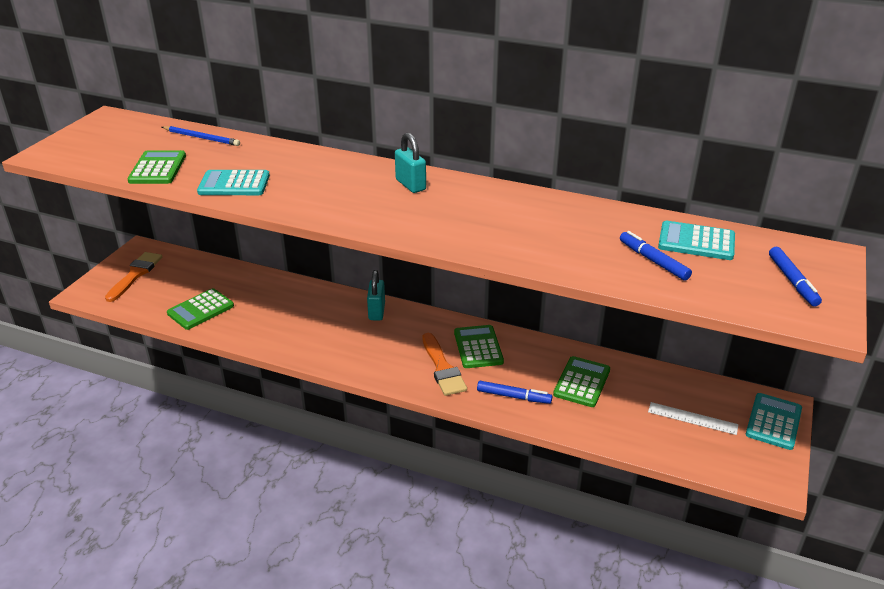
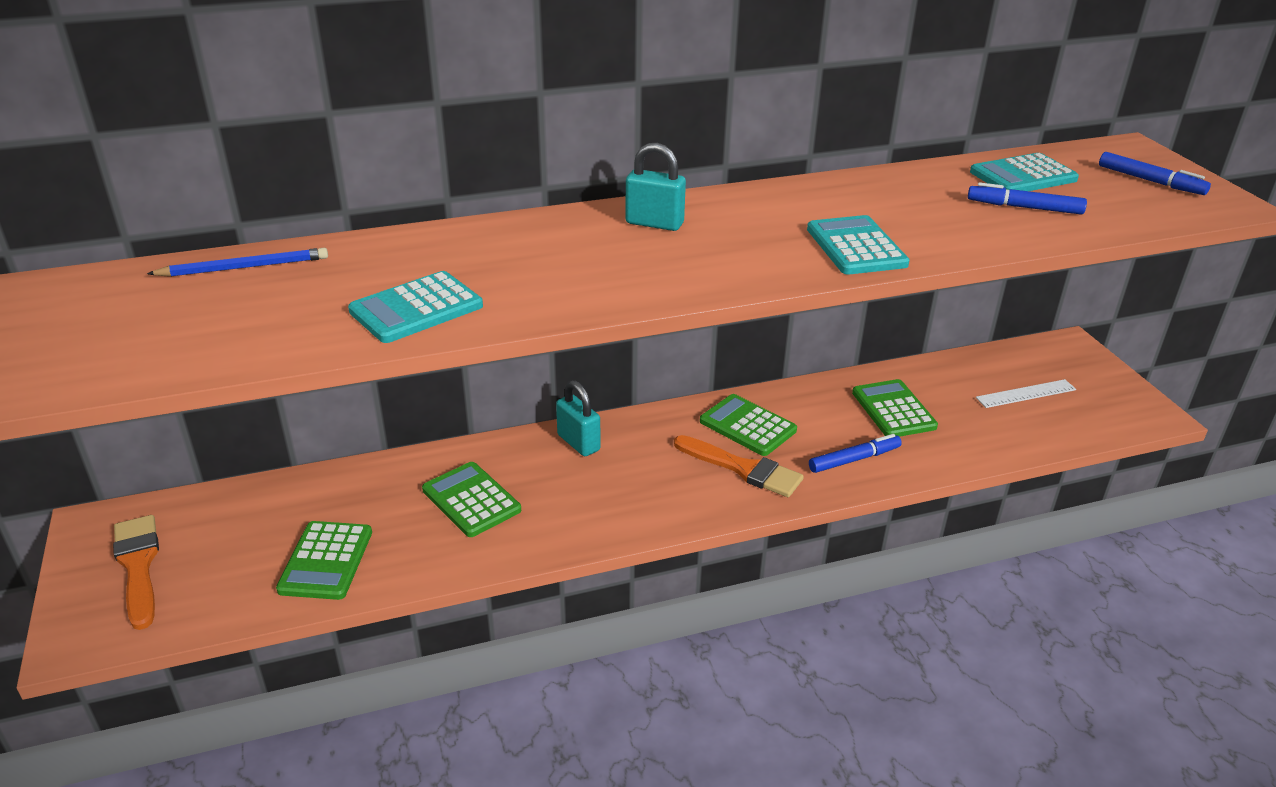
camera: 40 degrees left, 0 degrees up
(157, 168) = (246, 334): green calculator -> green calculator (471, 500)
(773, 422) = (1084, 363): turquoise calculator -> turquoise calculator (856, 247)

